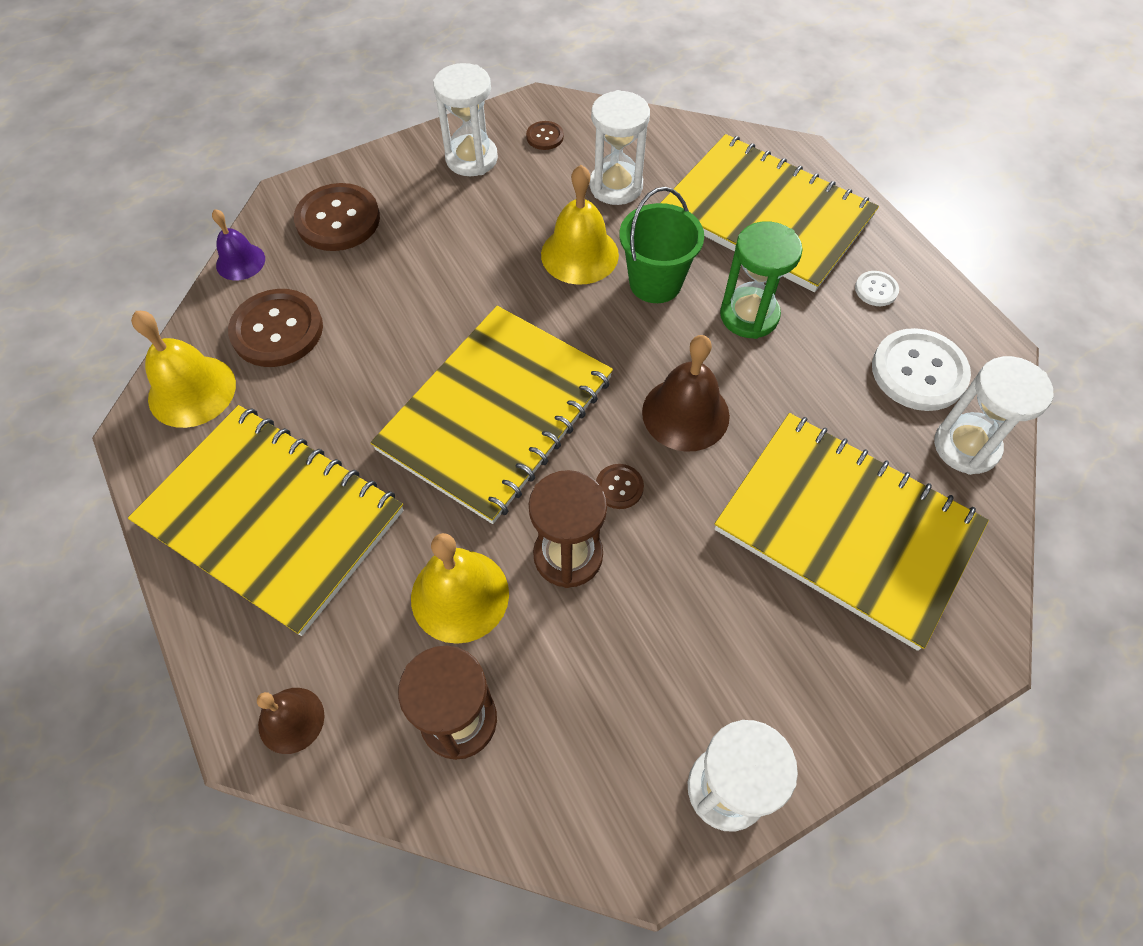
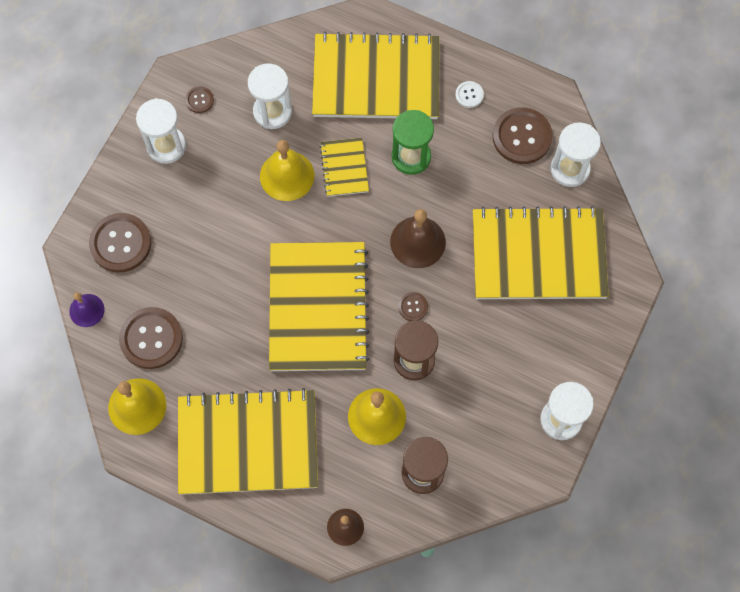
camera: 35 degrees left, 10 degrees up
(655, 283) = (344, 168): green bucket -> yellow notebook
(918, 371) = (522, 137): white button -> brown button

